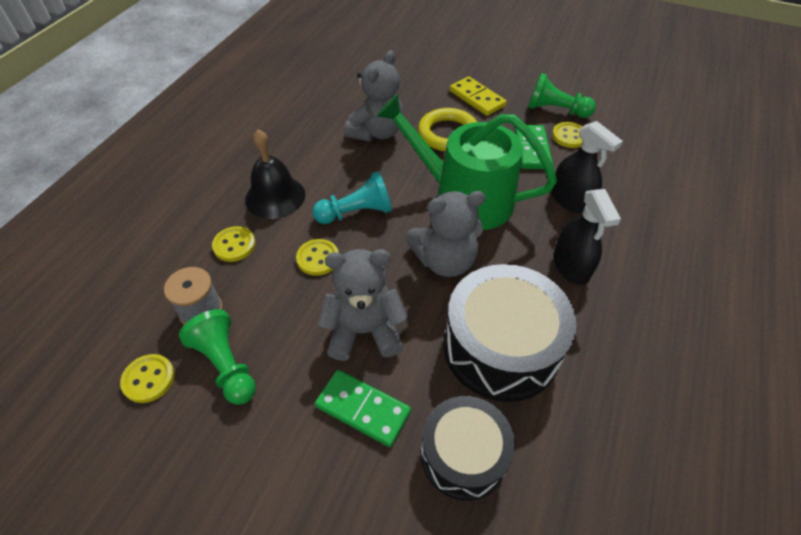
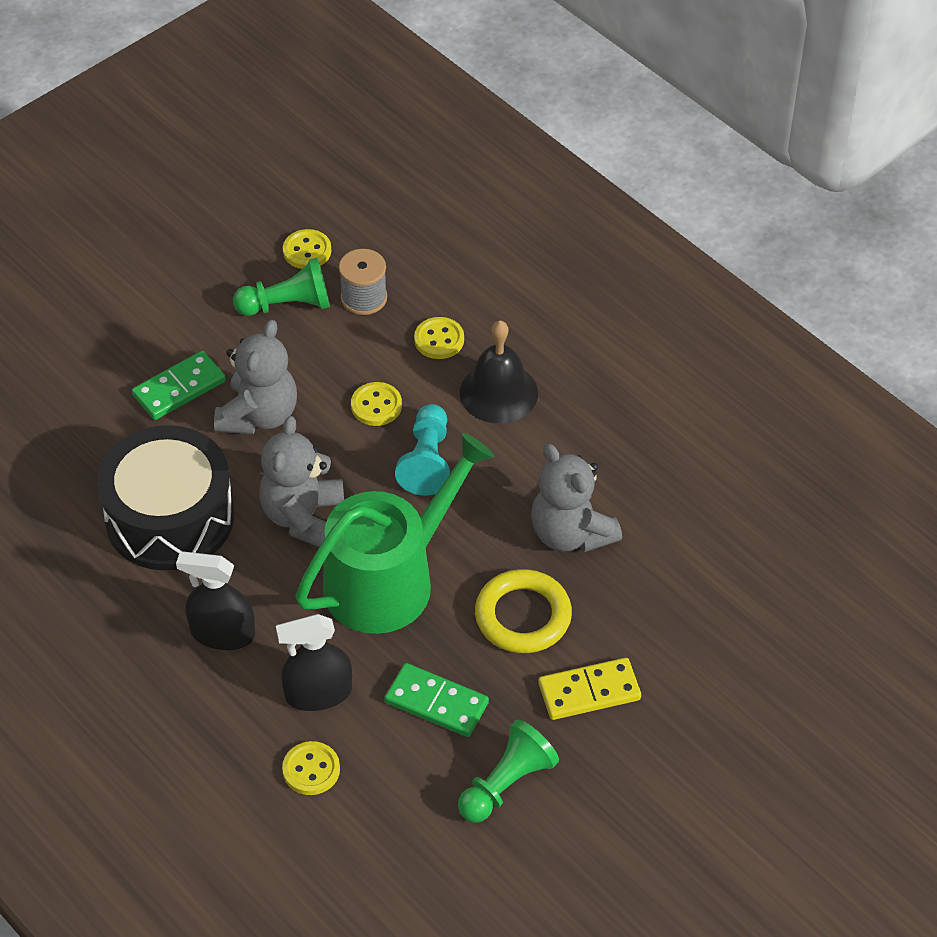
camera: 115 degrees right, 0 degrees up
(463, 455) = (92, 442): black drum -> none
(569, 136) = (438, 766): yellow button -> yellow button (311, 770)

